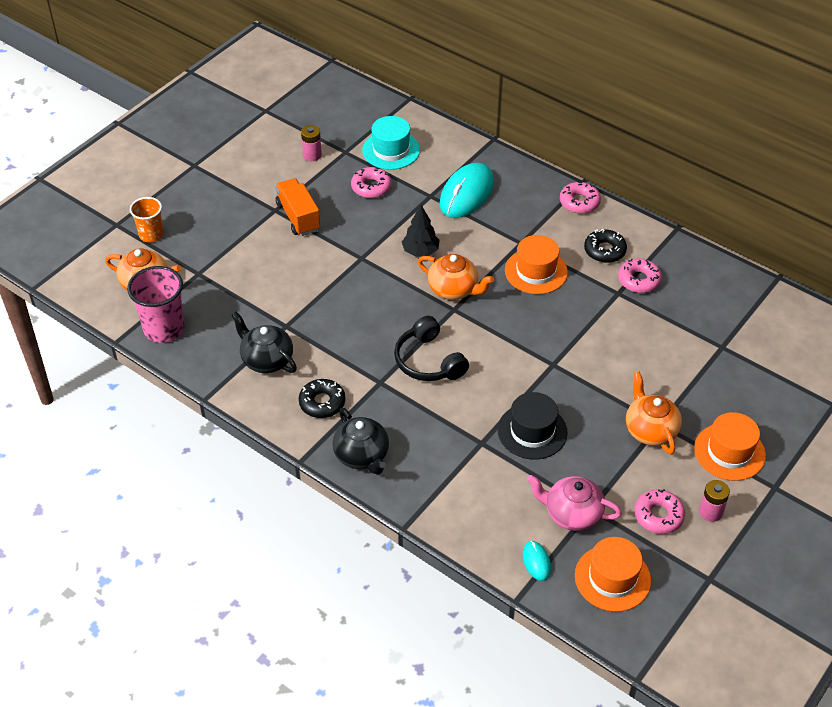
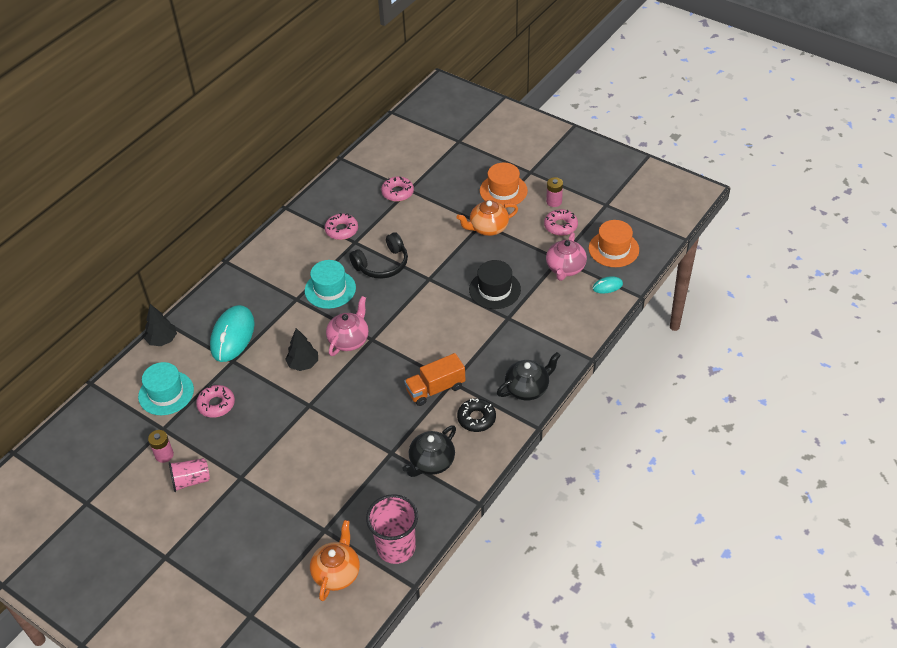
camera: 90 degrees left, 0 degrees up
(151, 235) = (268, 580): orange cup -> none
(277, 176) = (191, 480): none -> pink cup
(298, 217) = (252, 457): orange truck -> orange truck (435, 389)
(429, 361) = (428, 352): black headphones -> black headphones (382, 264)
(454, 289) = (349, 340): orange teapot -> pink teapot
(464, 142) = (162, 340): none -> black tree
(466, 194) = (232, 336): turquoise mouse -> turquoise mouse turned 75 degrees clockwise
(536, 271) = (330, 289): orange hat -> turquoise hat
(579, 202) = (250, 263): pink donut -> pink donut (397, 192)
(604, 250) = (308, 249): black donut -> none

